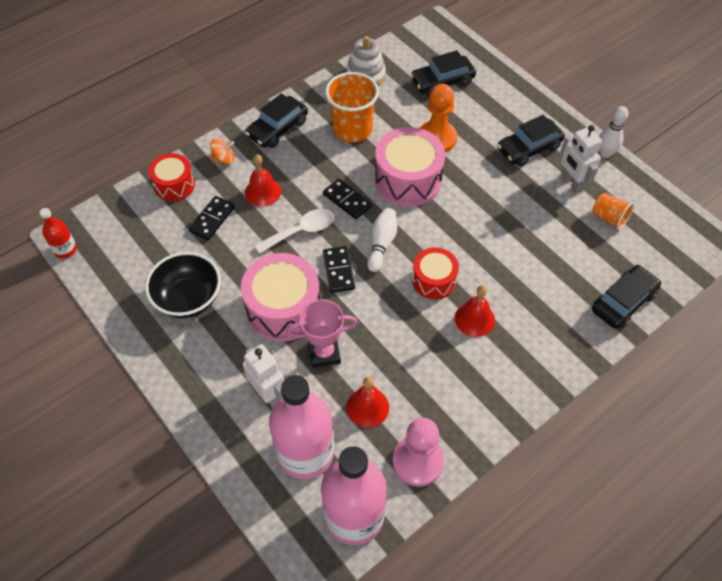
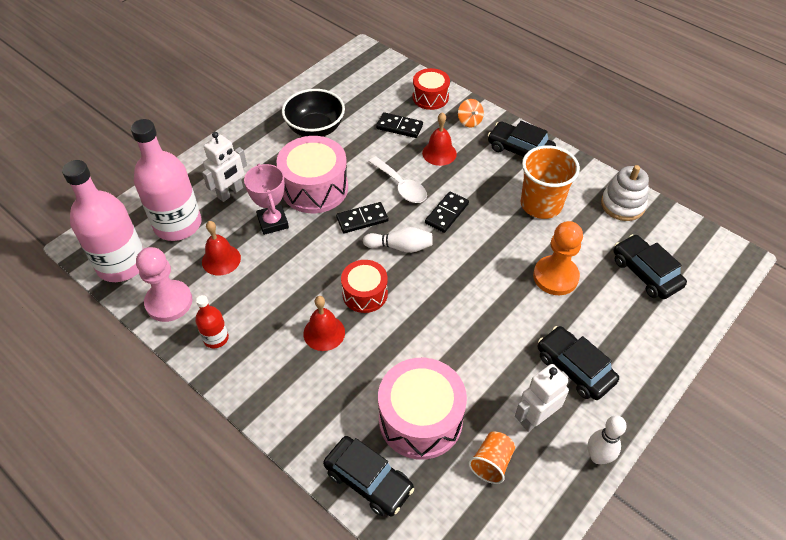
camera: 80 degrees right, 5 degrees down
(65, 249) = (349, 54): red bottle -> red bottle (216, 338)
(408, 180) = (488, 258): pink drum -> pink drum (420, 419)

